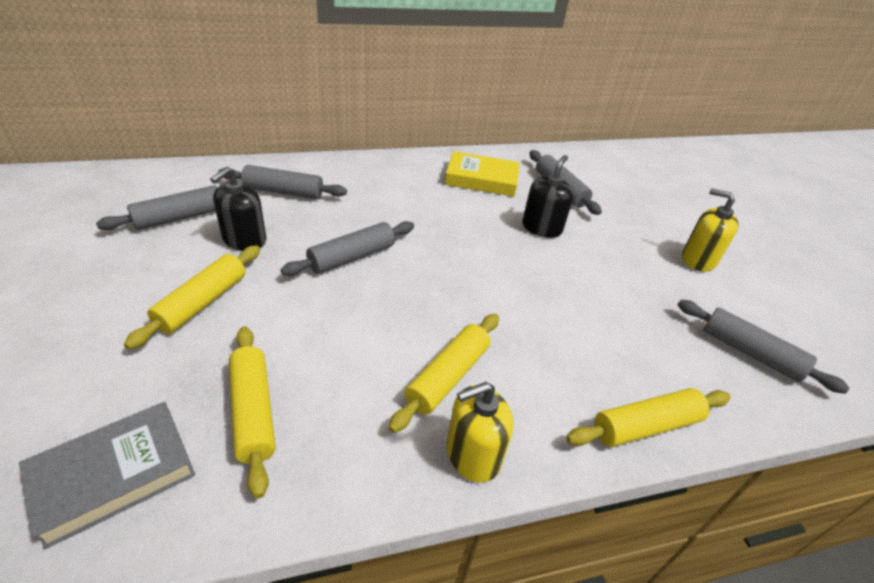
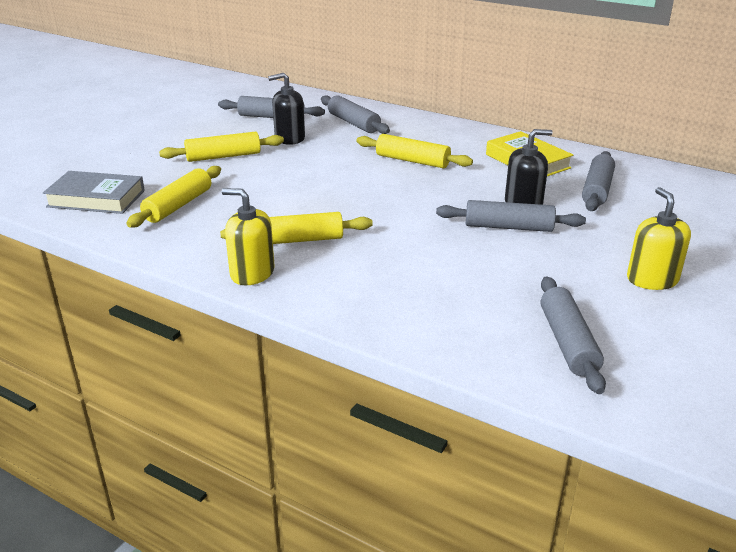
camera: 50 degrees right, 10 degrees down
(352, 257) = (340, 168): grey rolling pin -> grey rolling pin (508, 227)
(646, 426) = (384, 322): yellow rolling pin -> yellow rolling pin (412, 161)

